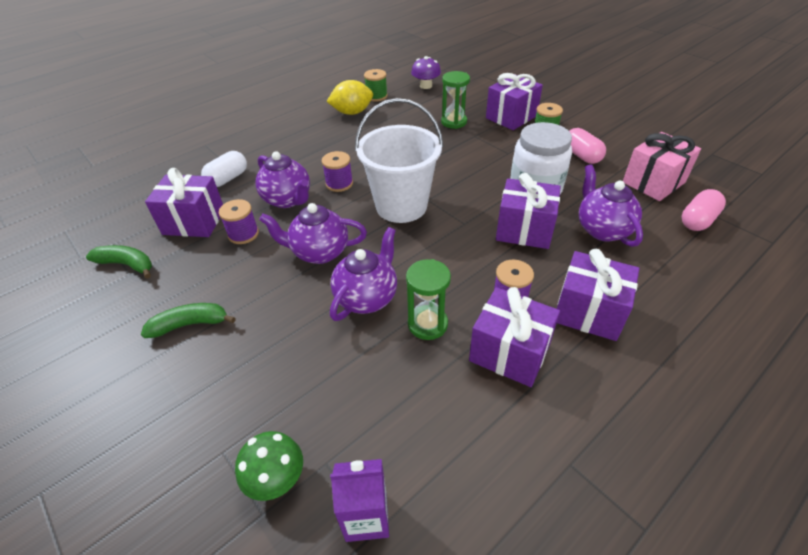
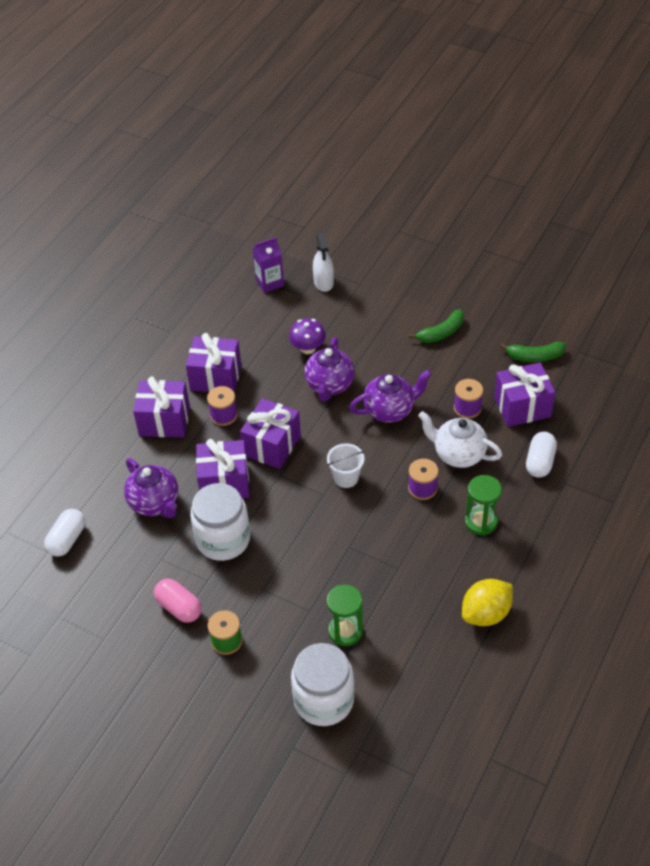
camera: 160 degrees right, 5 degrees up
(276, 478) = (323, 282): green mushroom -> white spray bottle
(288, 200) = (458, 454): purple teapot -> white teapot
(376, 96) = (476, 662): green spool -> none
(401, 206) = (346, 478): white bucket -> white bucket, size x0.48
(426, 86) = (420, 713): purple mushroom -> purple mushroom (308, 348)
(427, 324) = (277, 380): green hourglass -> green hourglass (481, 522)
(483, 99) = (324, 700): none -> white jar
(511, 117) = (275, 664): purple gift -> purple gift (272, 445)
(653, 182) = (102, 583): pink gift -> none
(697, 220) = (67, 539): pink capsule -> white capsule

